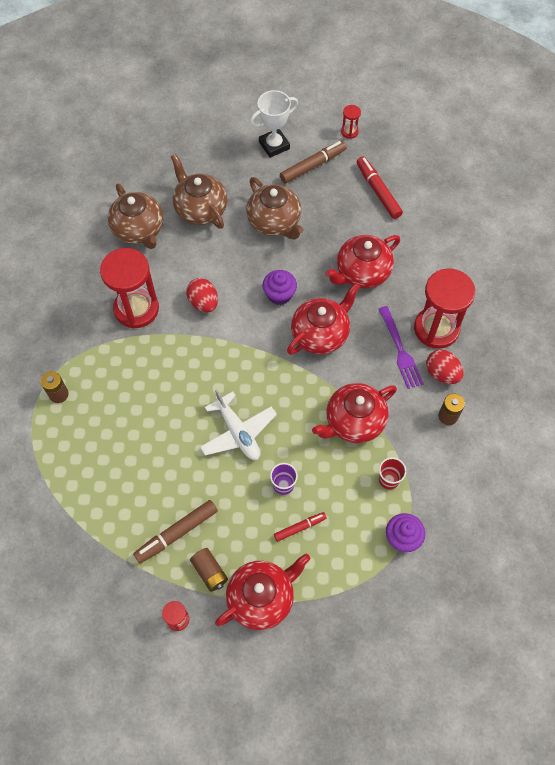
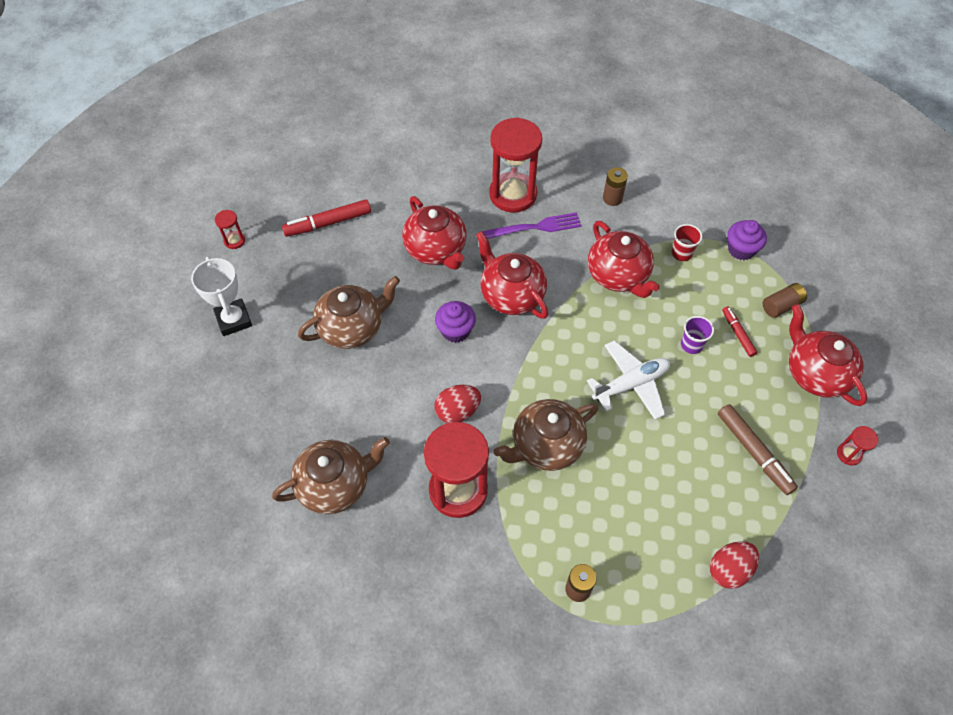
camera: 85 degrees left, 5 degrees down
(200, 209) = (316, 409): brown teapot -> brown teapot (546, 445)
(209, 572) = (794, 421): brown battery -> brown battery (781, 306)
(313, 166) = (276, 282): brown marker -> none
(442, 373) = (565, 196): red egg -> red egg (729, 570)

